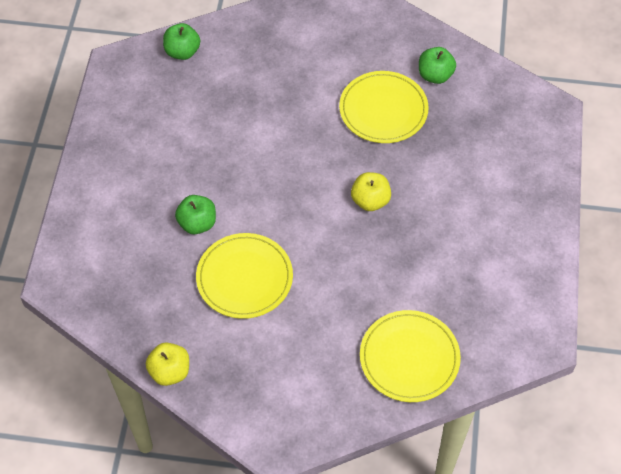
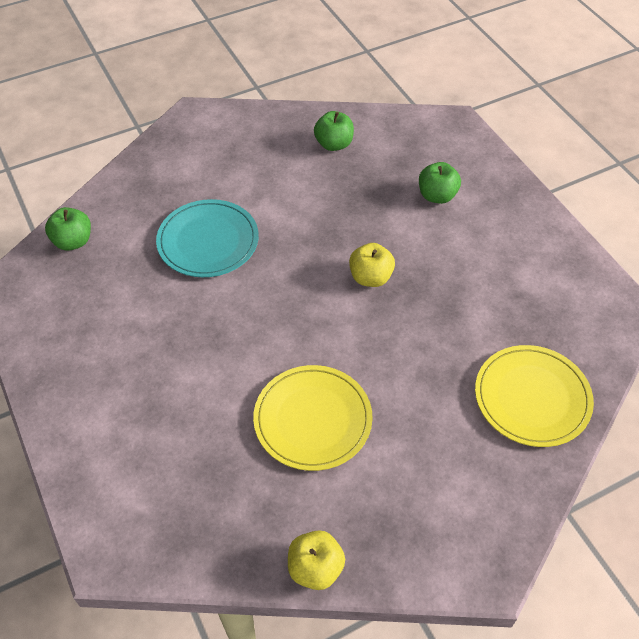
camera: 35 degrees left, 5 degrees down
(197, 223) = (220, 395): green apple -> green apple (437, 196)
(275, 104) = (208, 241): none -> turquoise plate
(383, 109) = (313, 194): yellow plate -> none

